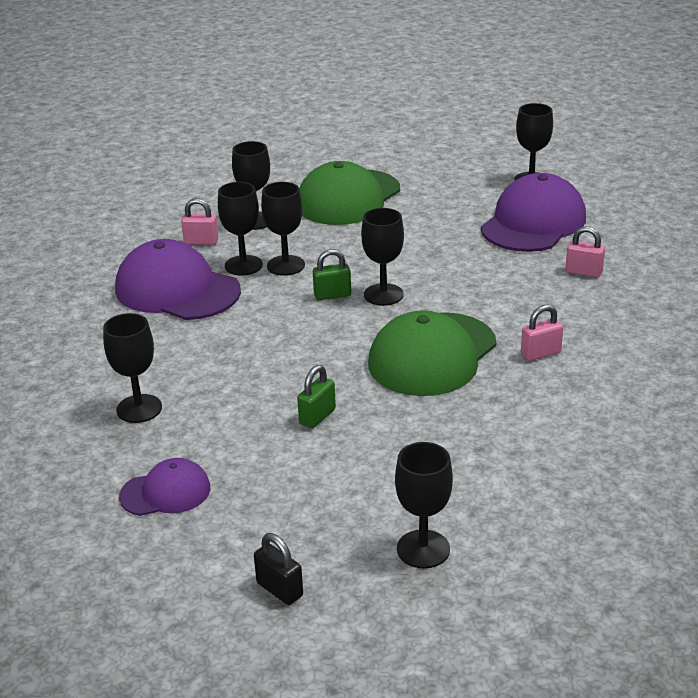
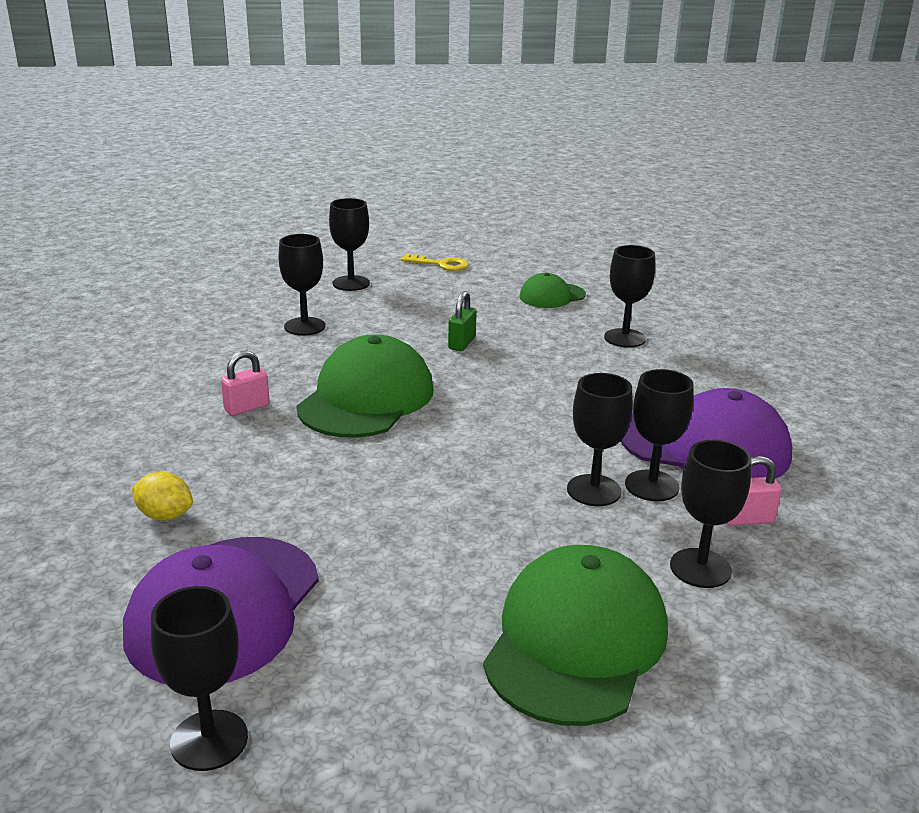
camera: 165 degrees right, 5 degrees down
(165, 492) = (552, 296): purple cap -> green cap
(279, 589) = (440, 264): black padlock -> yellow key
(332, 295) = (507, 454): green padlock -> none
(383, 295) = (442, 460): black goblet -> black goblet (304, 326)
(583, 272) = (165, 515): pink padlock -> yellow lemon

